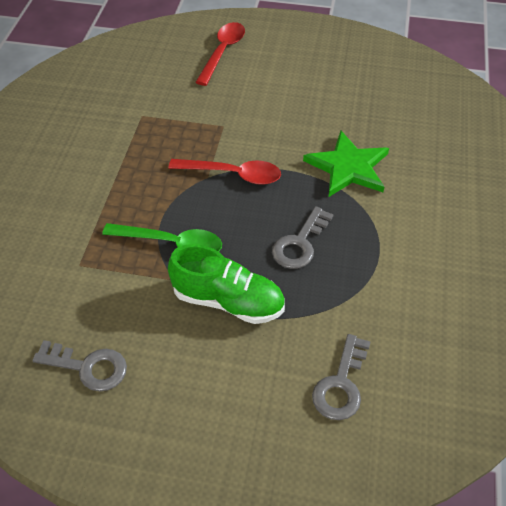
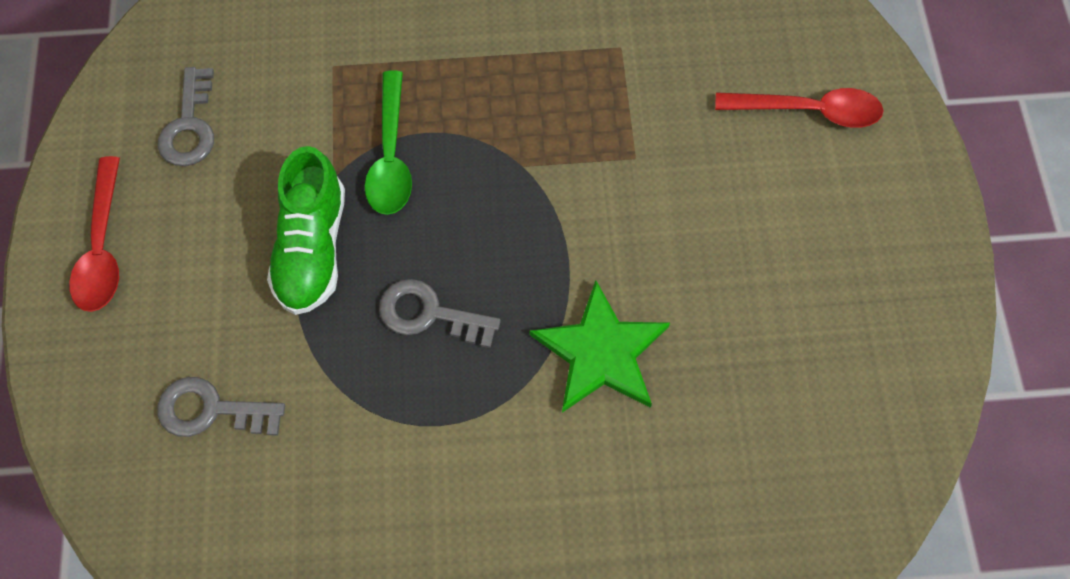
camera: 75 degrees right, 15 degrees up
(233, 174) = (537, 196): red spoon -> red spoon (103, 247)

